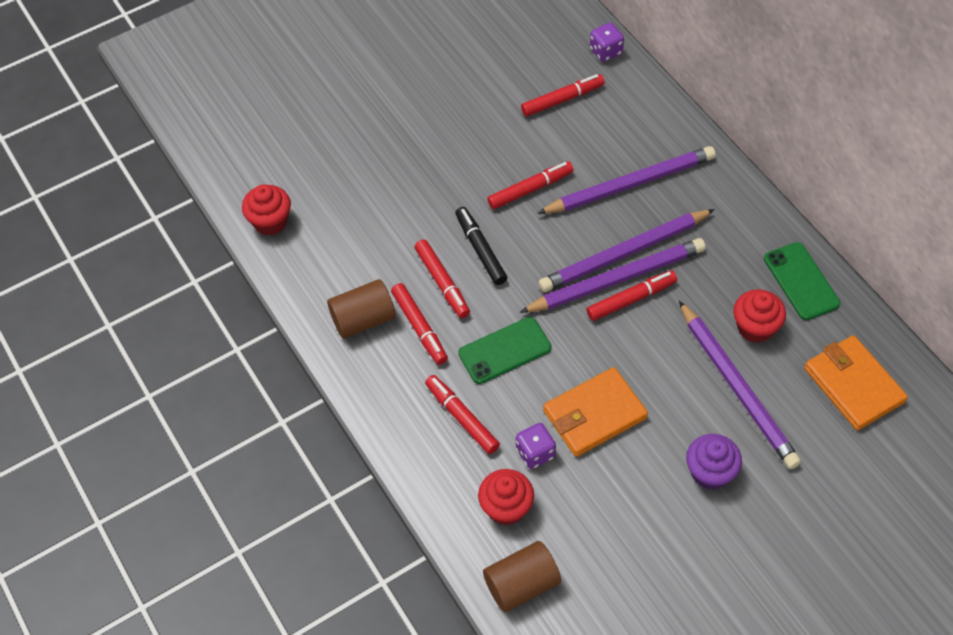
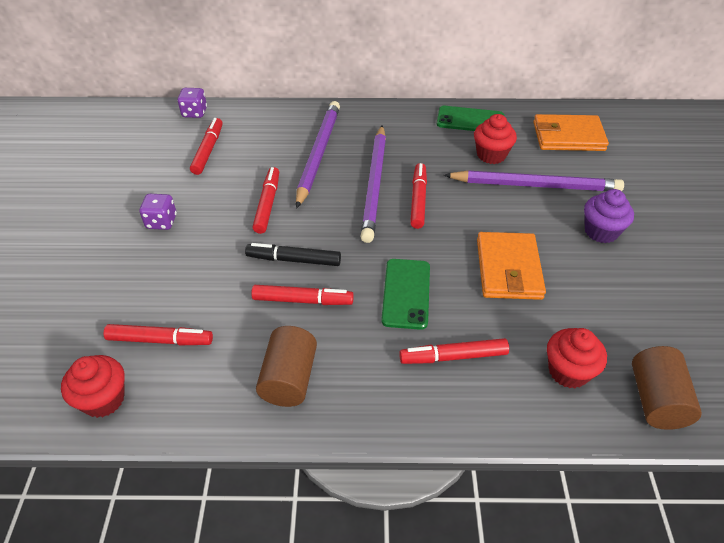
camera: 60 degrees left, 10 degrees down
(419, 327) = (334, 339): red marker -> red marker (159, 340)
(535, 453) = (523, 323): purple dice -> purple dice (161, 222)
(616, 279) = (393, 199): purple pencil -> none

